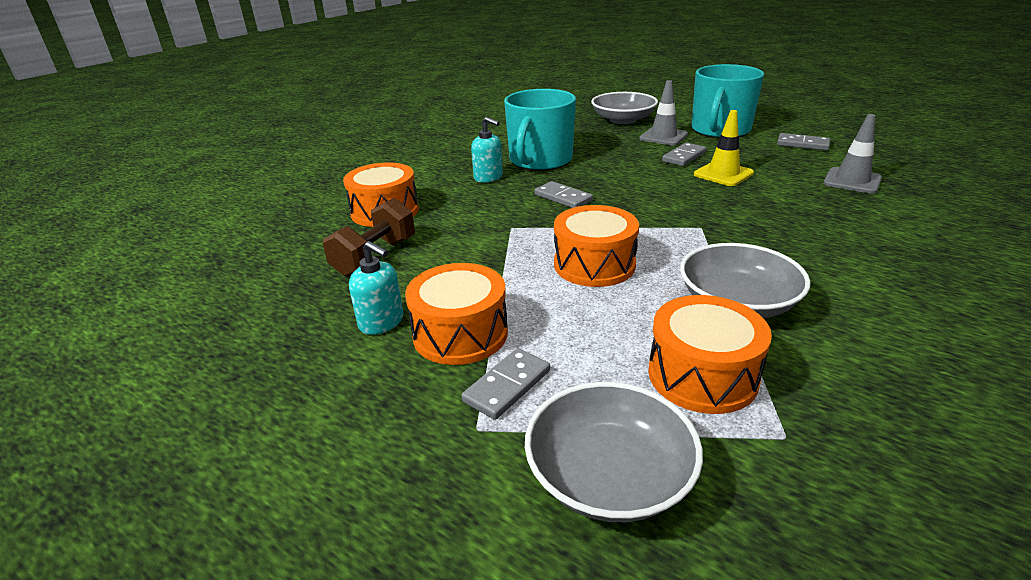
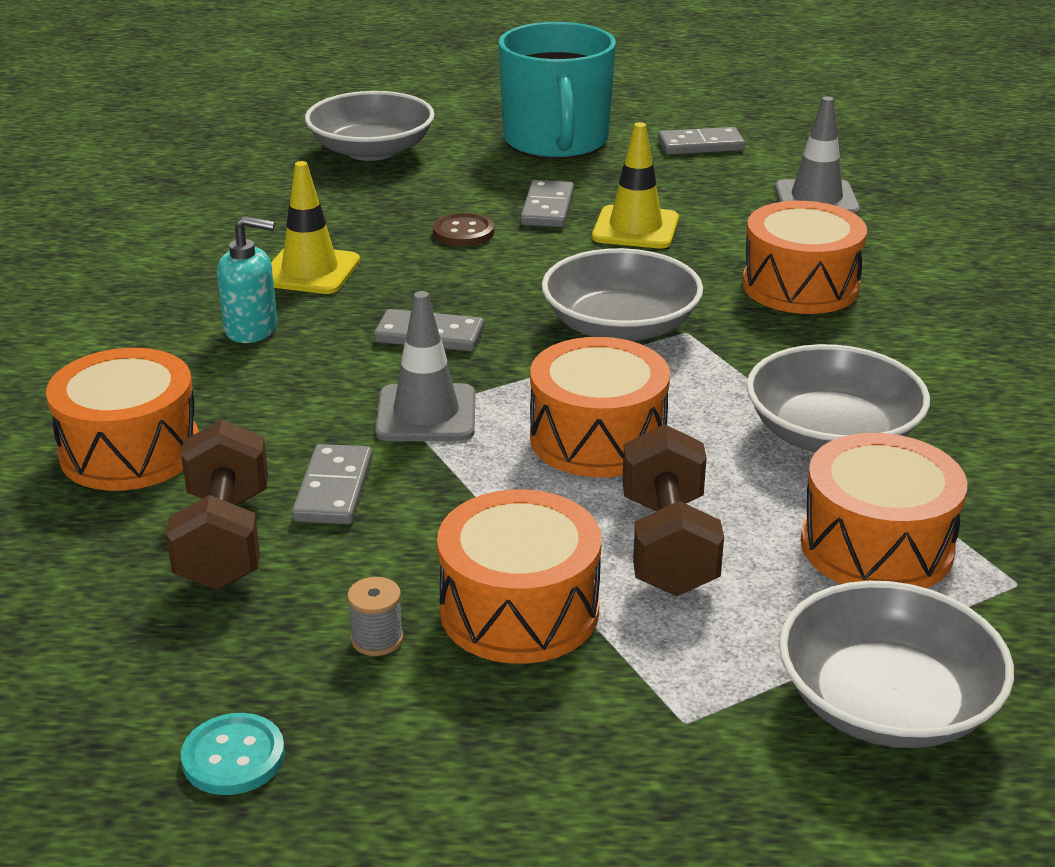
camera: 35 degrees left, 0 degrees up
(263, 351) = (233, 757): none -> turquoise button
(382, 322) = (377, 639): turquoise soap dispenser -> grey spool
(507, 386) = (664, 653): grey domino -> grey domino (334, 489)
(540, 160) = (310, 271): turquoise mug -> yellow traffic cone
(573, 329) = (668, 545): none -> brown dumbbell
(629, 159) = (463, 232): none -> brown button
(663, 137) = (476, 173): grey traffic cone -> grey traffic cone (426, 414)
(665, 216) = (620, 326): none -> grey bowl
(797, 221) = (800, 286): none -> orange drum

